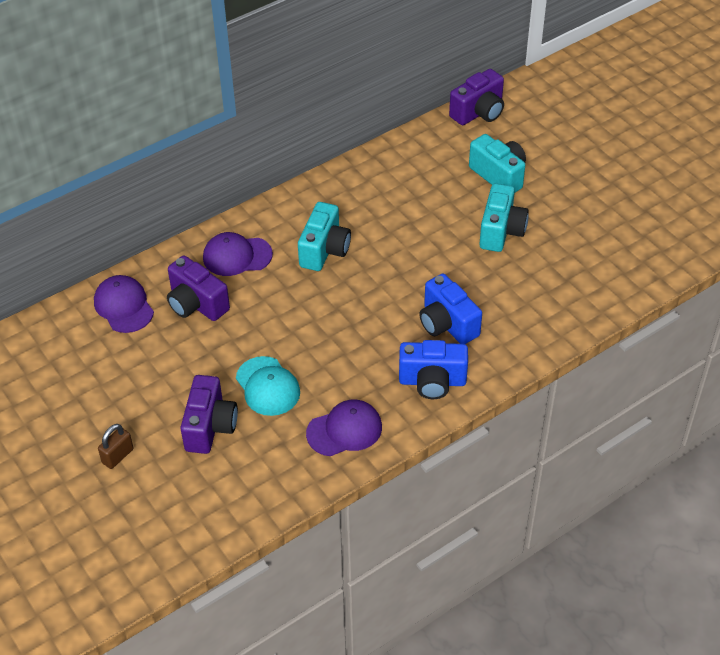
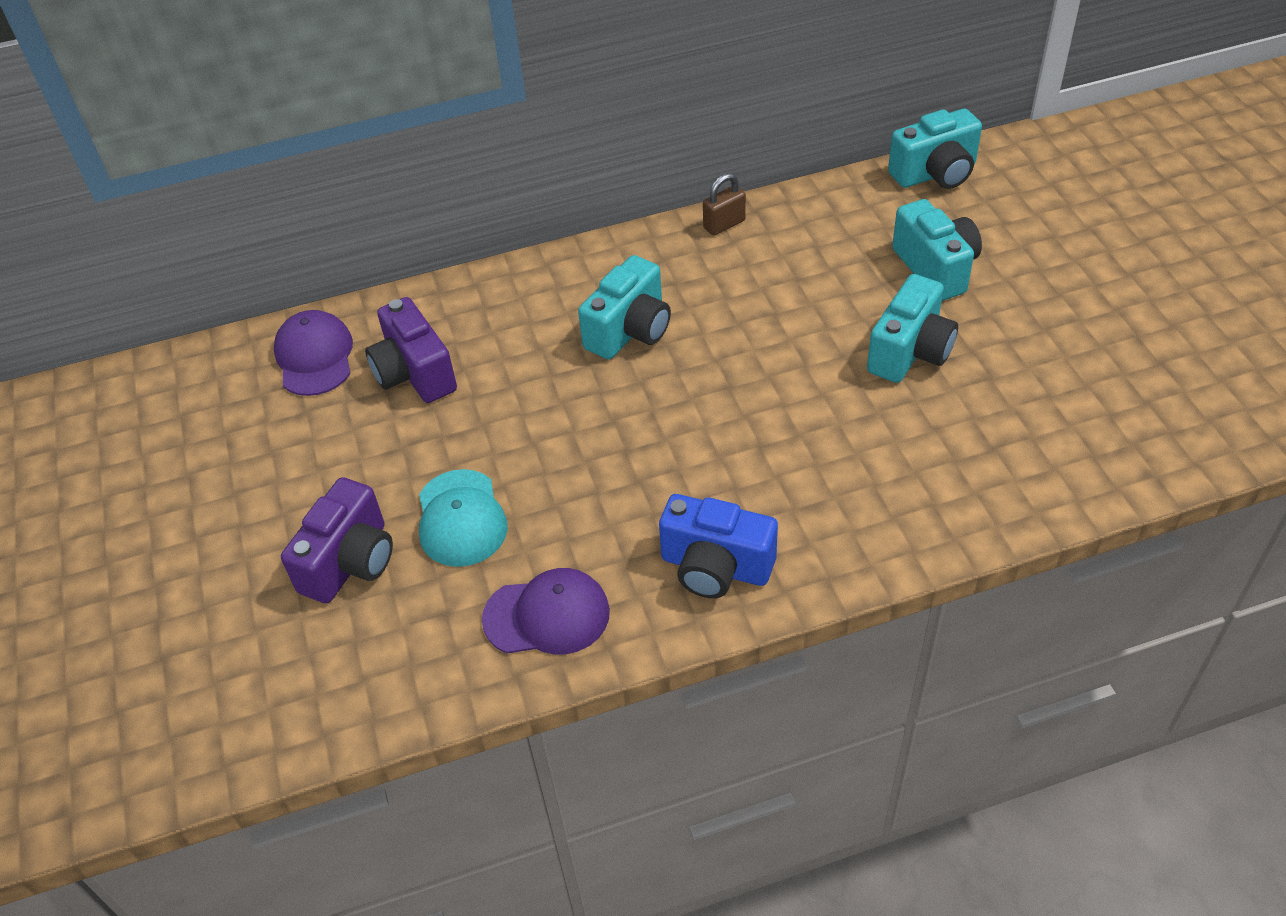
camera: 20 degrees right, 0 degrees up
(118, 456) = (200, 576): brown padlock -> brown padlock (724, 224)
(237, 256) = (501, 316): purple cap -> none
(447, 324) = (773, 479): blue camera -> none
(479, 112) = (935, 174): purple camera -> turquoise camera

